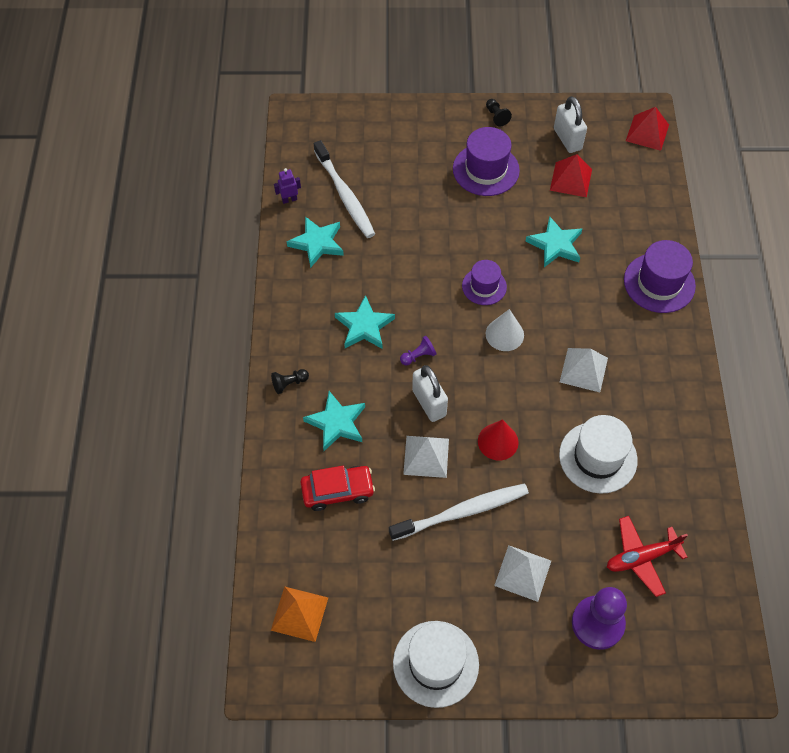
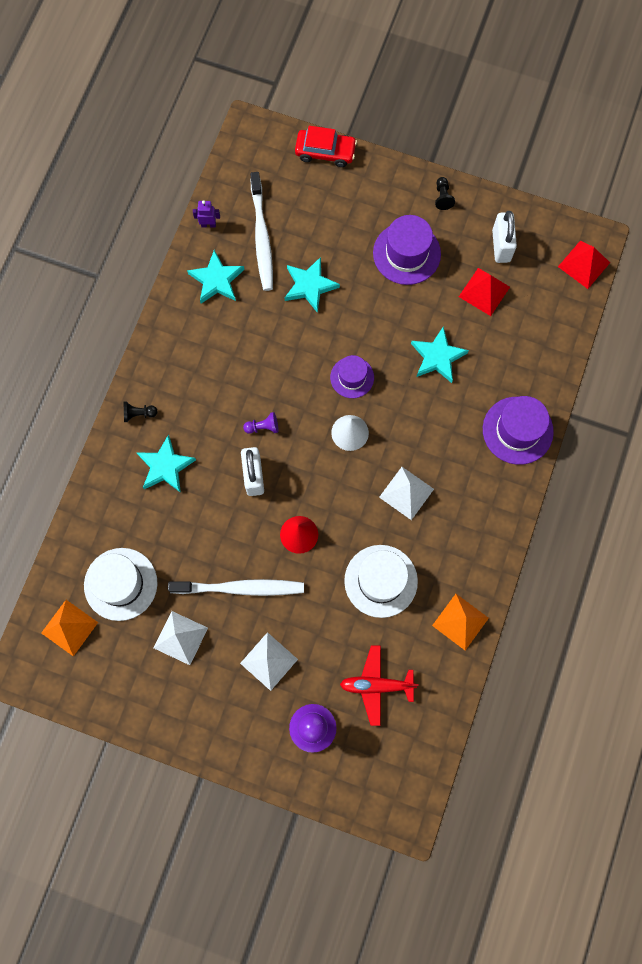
camera: 20 degrees right, 15 degrees up
(337, 491) = (142, 530): red car -> red car (325, 152)
(364, 326) = (226, 380): turquoise star -> turquoise star (310, 286)
(426, 456) = (230, 525): white pyramid -> white pyramid (180, 637)
(435, 663) = (163, 711): white hat -> white hat (120, 584)
(692, 468) = (460, 621): none -> orange pyramid

